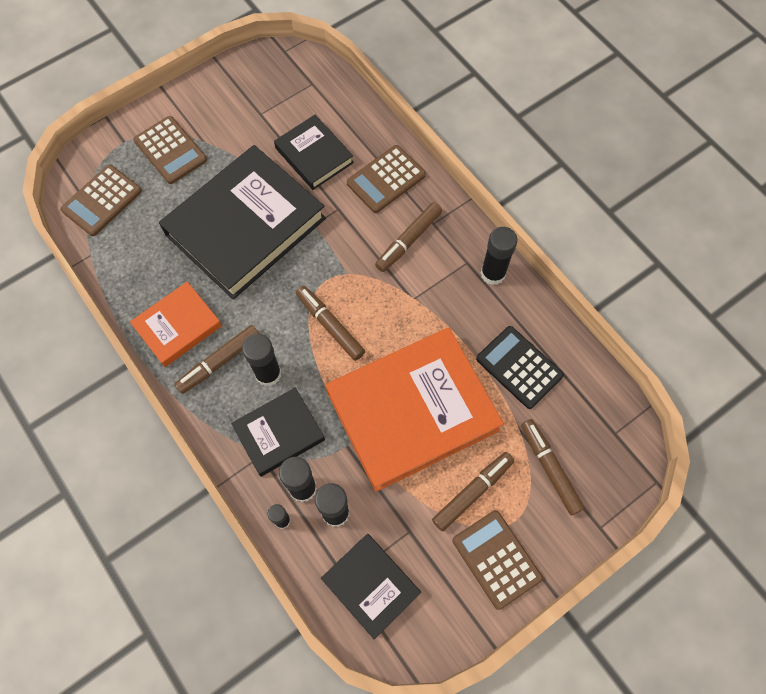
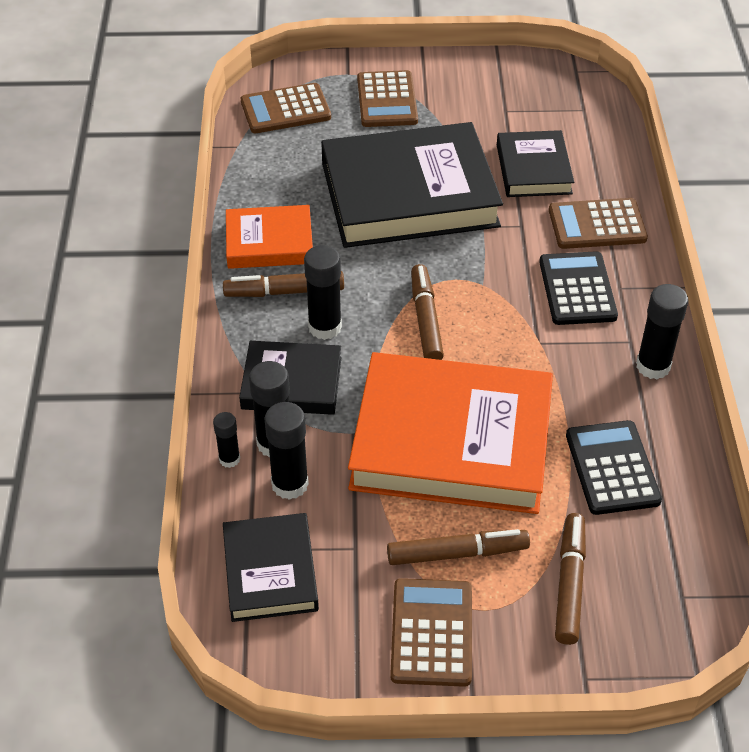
camera: 35 degrees right, 20 degrees down
(408, 240) = (577, 289): brown marker -> black calculator

